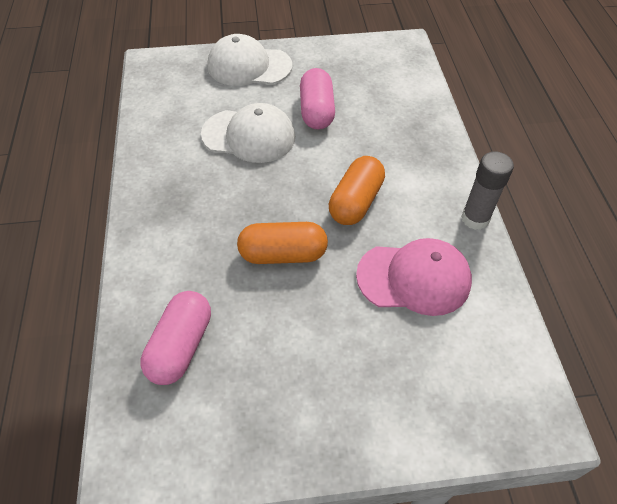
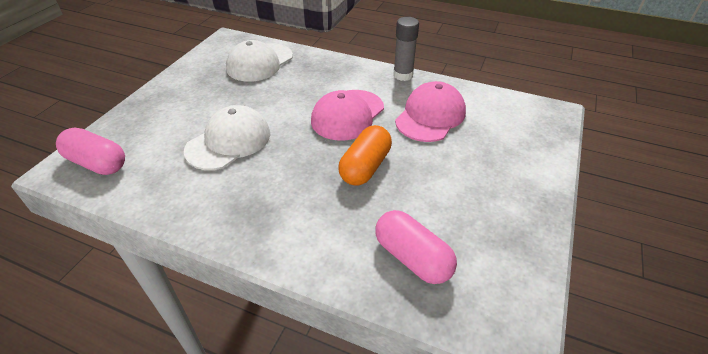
camera: 60 degrees left, 10 degrees down
(249, 66) = (150, 113): white cap -> white cap (259, 62)
(316, 111) = (243, 99): pink capsule -> pink capsule (97, 163)
(355, 202) = (347, 115): orange capsule -> pink cap

